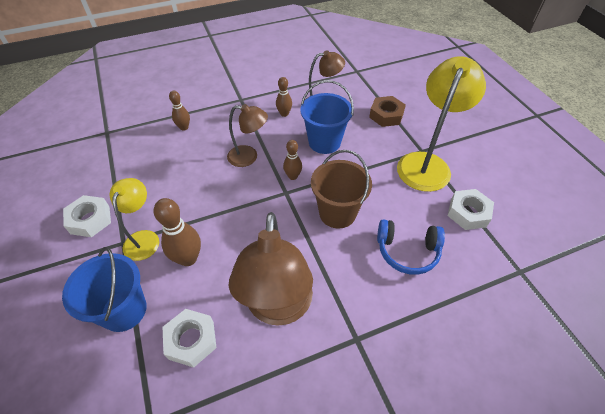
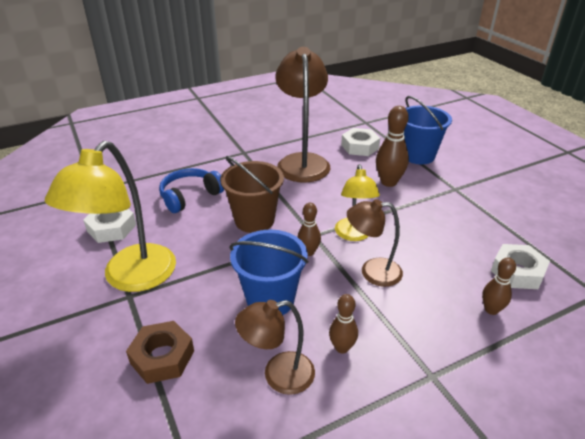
camera: 175 degrees right, 15 degrees down
(90, 220) = (504, 201): white nut -> white nut (517, 272)
(144, 238) = (439, 192): yellow lamp -> yellow lamp (353, 235)
(407, 251) = (190, 196): blue headphones -> blue headphones turned 45 degrees counterclockwise

